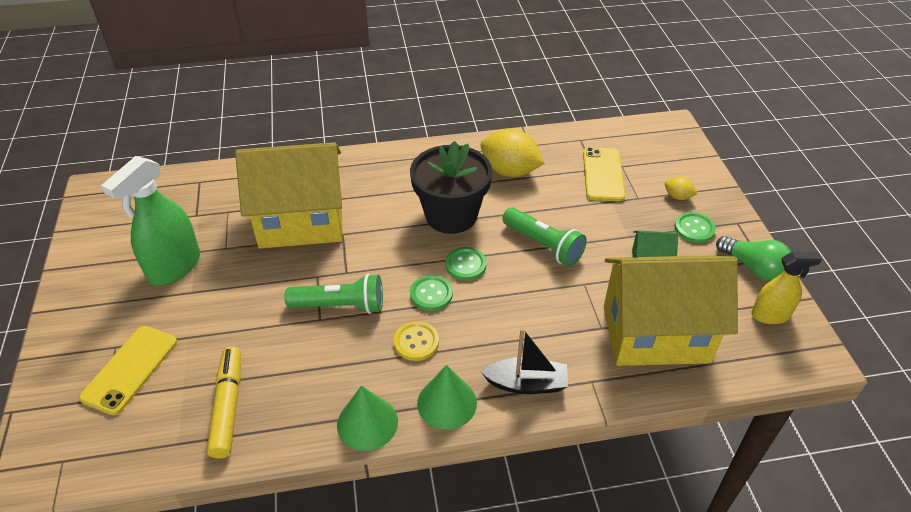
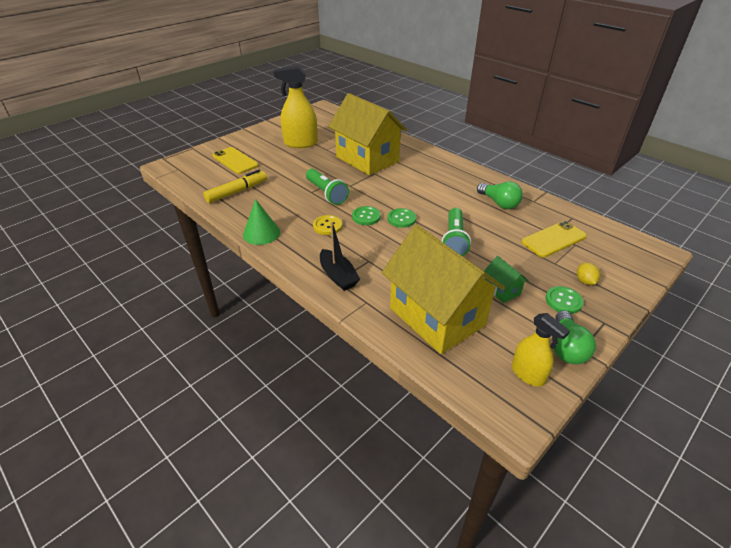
camera: 55 degrees right, 5 degrees down
(130, 369) = (235, 161): yellow phone -> yellow phone turned 60 degrees clockwise
(174, 267) = (300, 143): green spray bottle -> yellow spray bottle
(447, 403) = (297, 253): green cone -> none
(451, 215) = (433, 198): black flower pot -> none
(510, 171) = (499, 203): yellow lemon -> green light bulb

